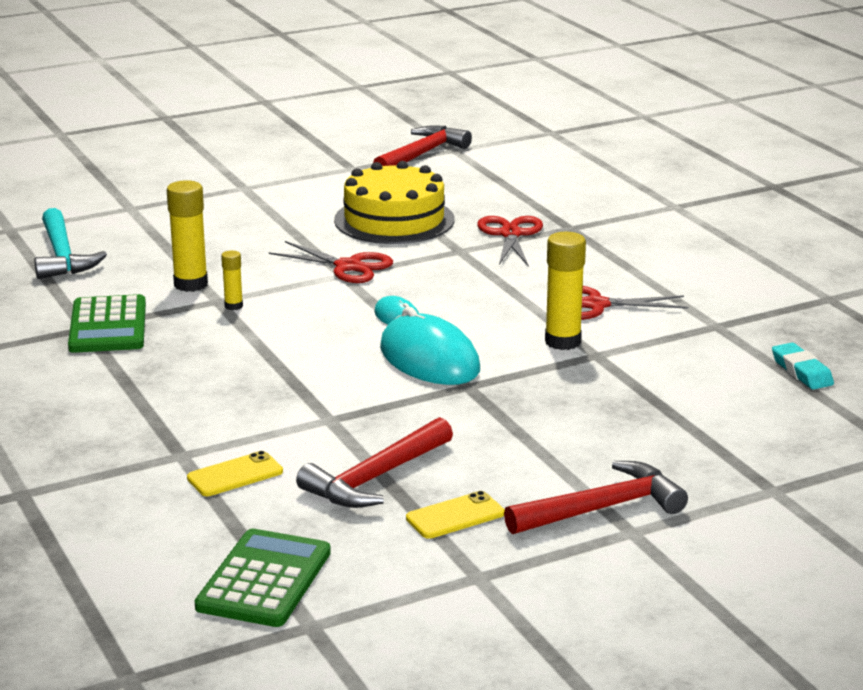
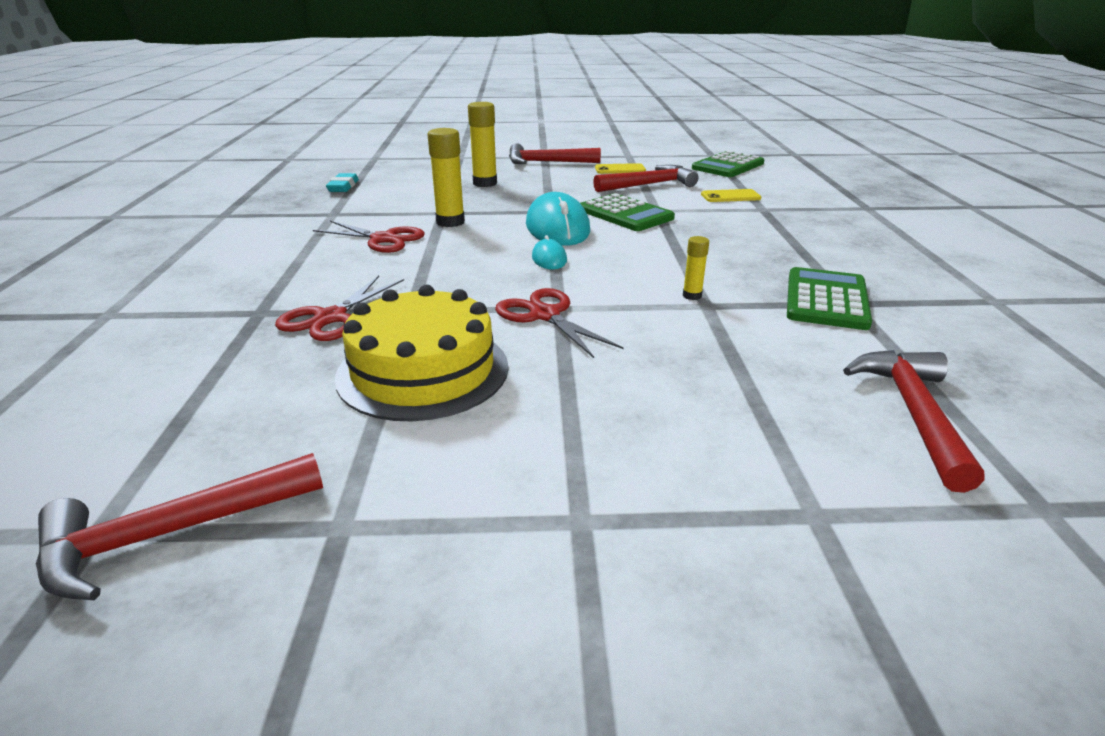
camera: 155 degrees left, 5 degrees up
(62, 256) = (913, 413): turquoise hammer -> red hammer
(191, 284) = (731, 329): yellow glue stick -> yellow glue stick (485, 183)
(366, 401) = (625, 214): none -> green calculator

